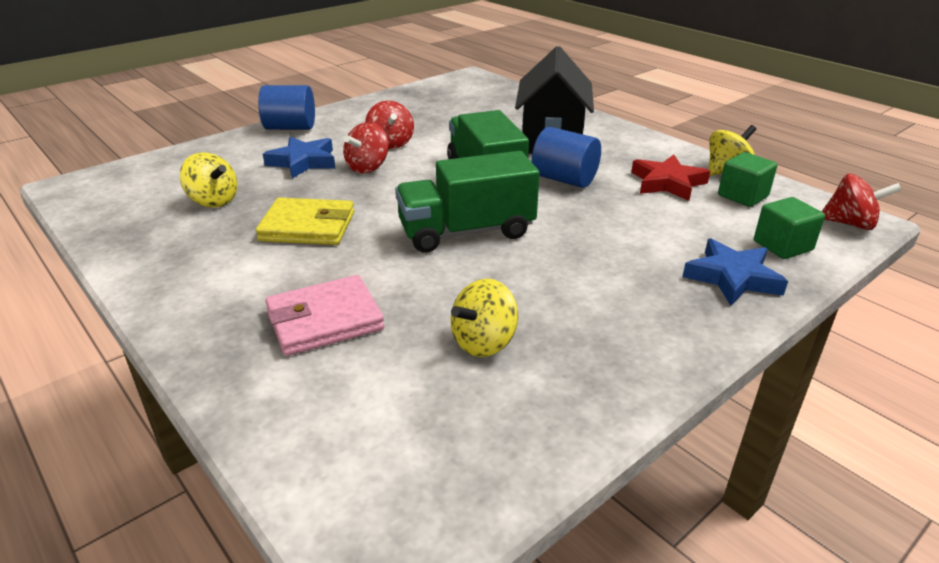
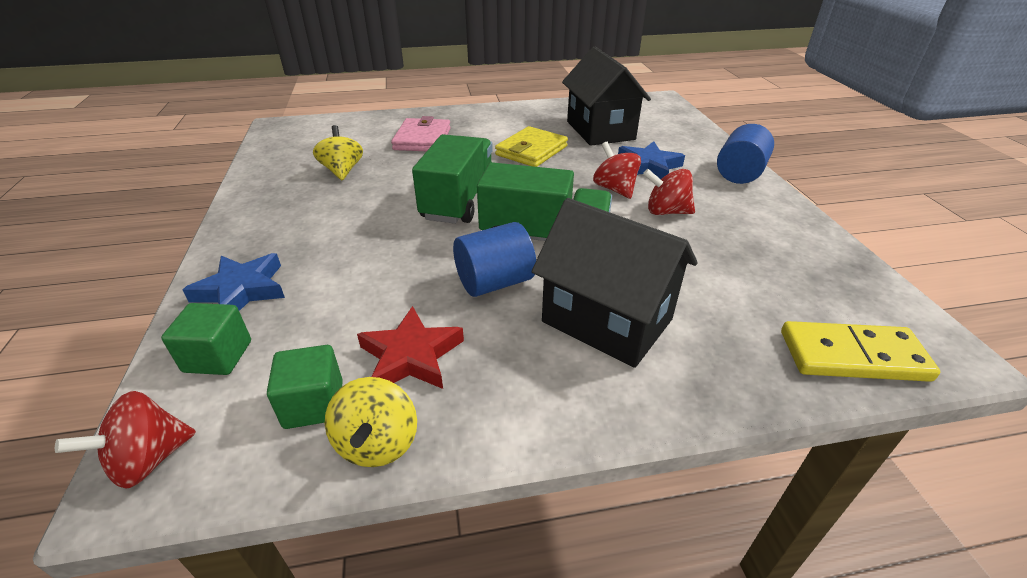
camera: 120 degrees right, 5 degrees up
(213, 201) = (600, 130): yellow spinning top -> black house
(498, 90) = (852, 356): none -> yellow domino

